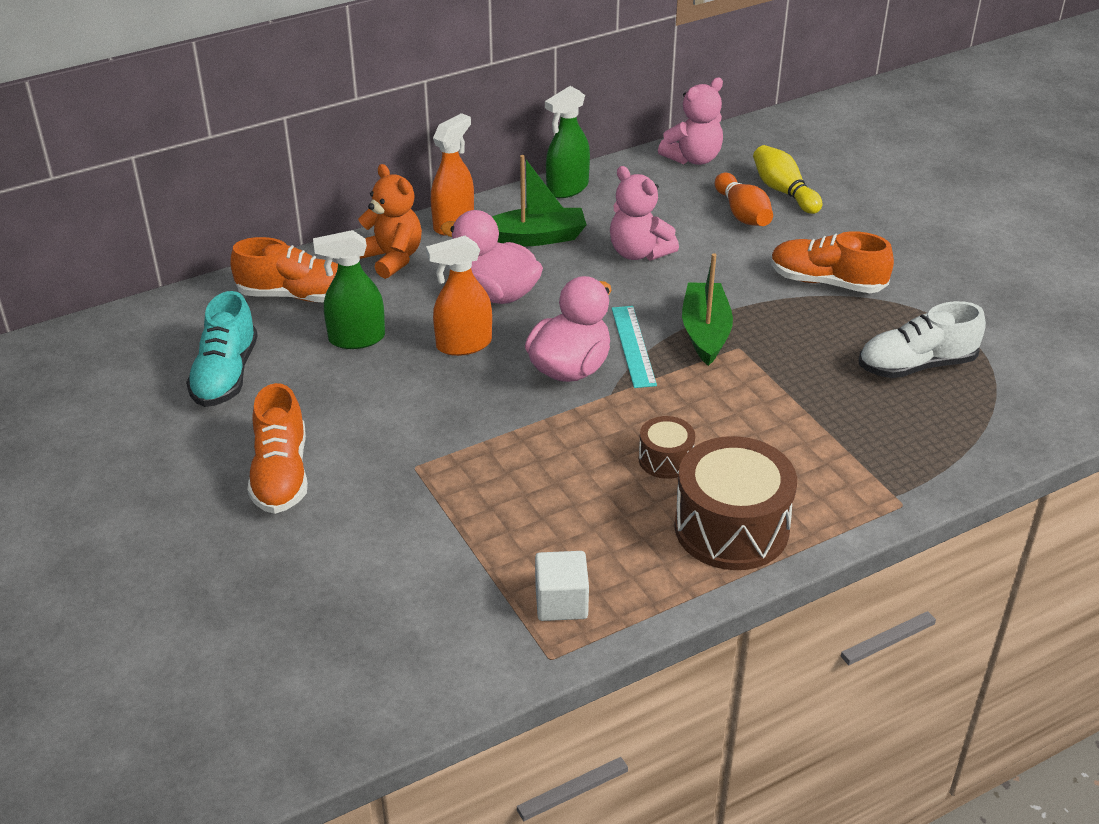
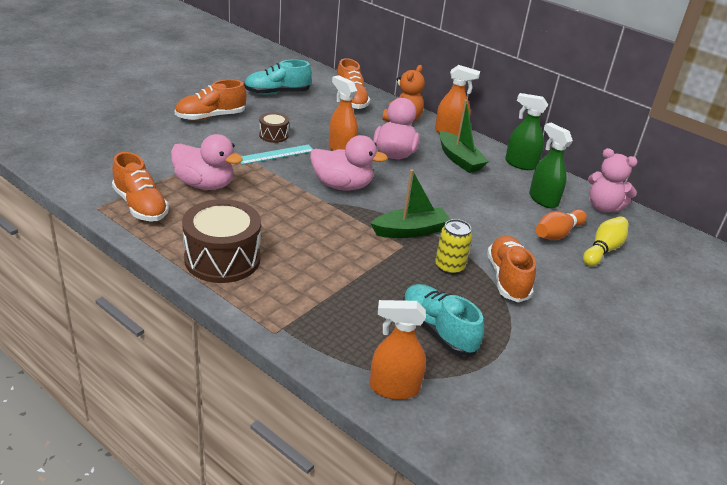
camera: 65 degrees right, 5 degrees down
(356, 338) = (326, 120): green spray bottle -> green spray bottle (543, 200)
(519, 516) = (205, 185): none -> pink duck
(561, 602) = (140, 206): white cube -> orange shoe
(633, 346) = (377, 205): turquoise ruler -> turquoise ruler (276, 154)
(638, 252) = (475, 197): pink teddy bear -> none
(665, 459) = (275, 228): brown drum -> brown drum (273, 135)
(793, 321) = (449, 267): none -> yellow can
(916, 365) = (438, 330): white shoe -> turquoise shoe
(1012, 426) = (394, 388): none -> orange spray bottle

